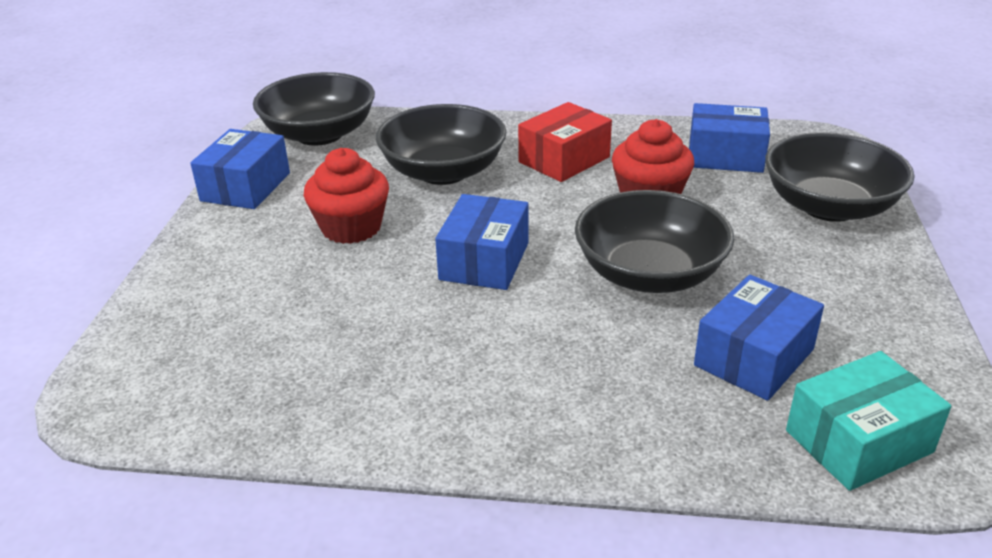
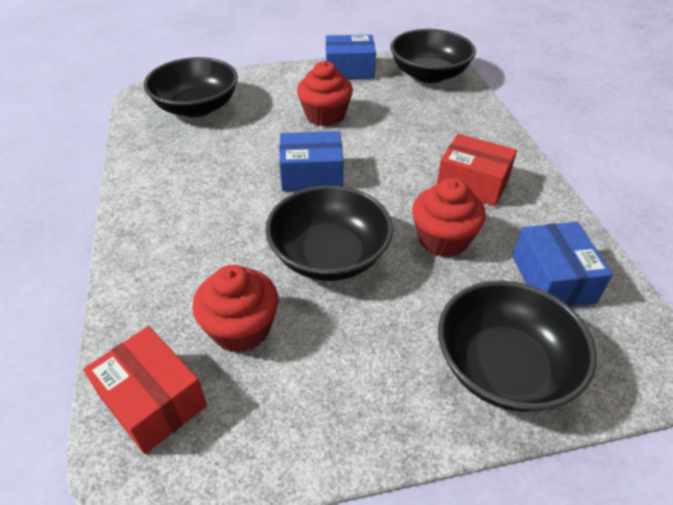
camera: 70 degrees right, 10 degrees up
(443, 172) = (414, 132): black bowl -> black bowl (196, 107)
(754, 357) = (241, 328): blue box -> red cupcake
(858, 441) = (153, 400): turquoise box -> red box

